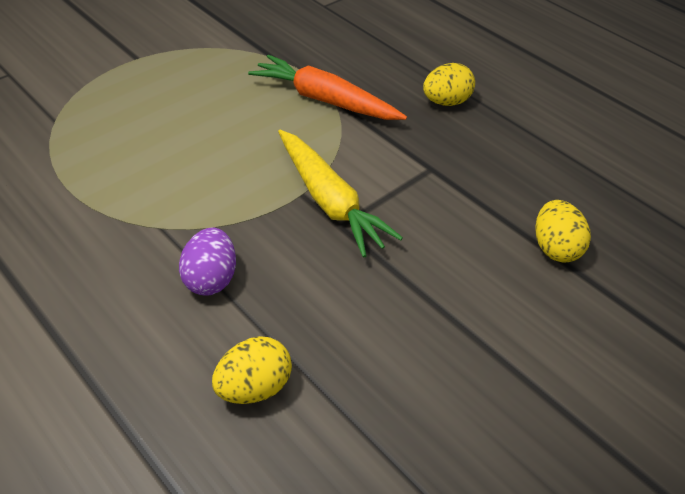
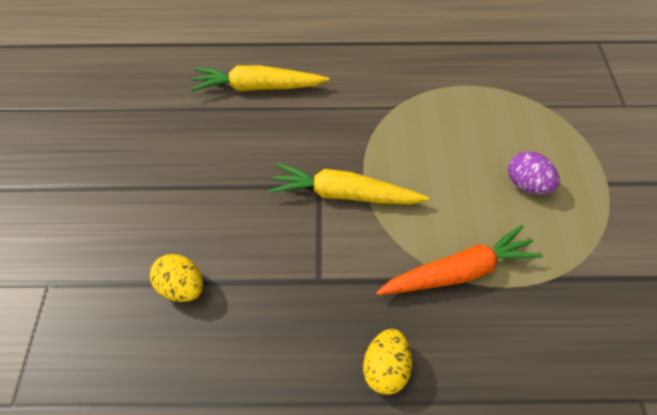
camera: 135 degrees right, 10 degrees up
(210, 279) = (337, 106): purple egg -> purple egg (526, 184)
(254, 387) = (258, 87): yellow egg -> yellow carrot

